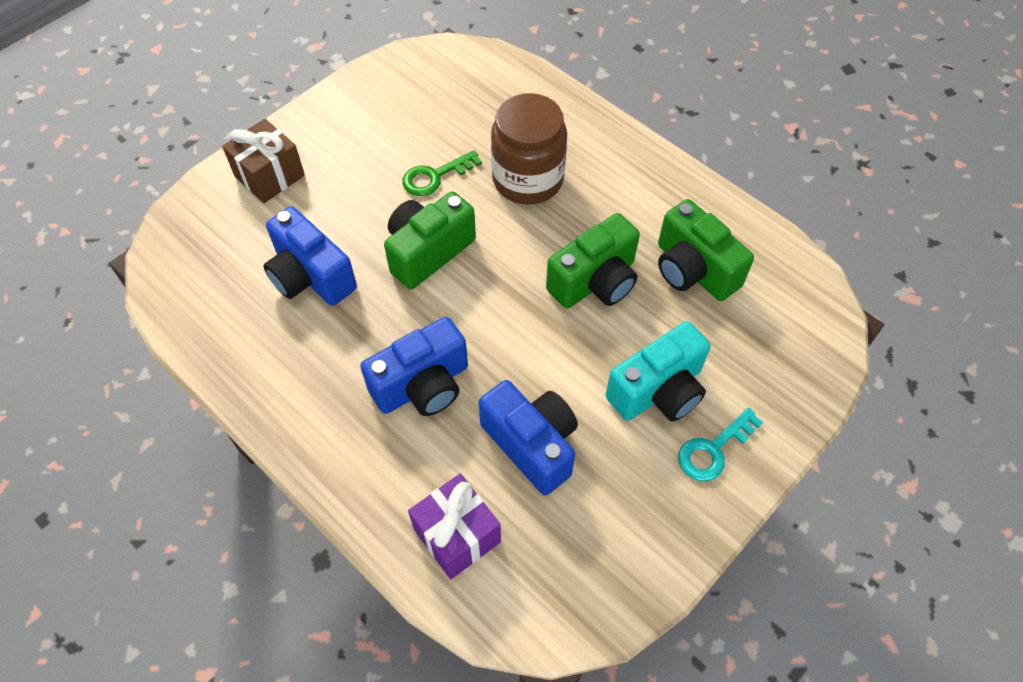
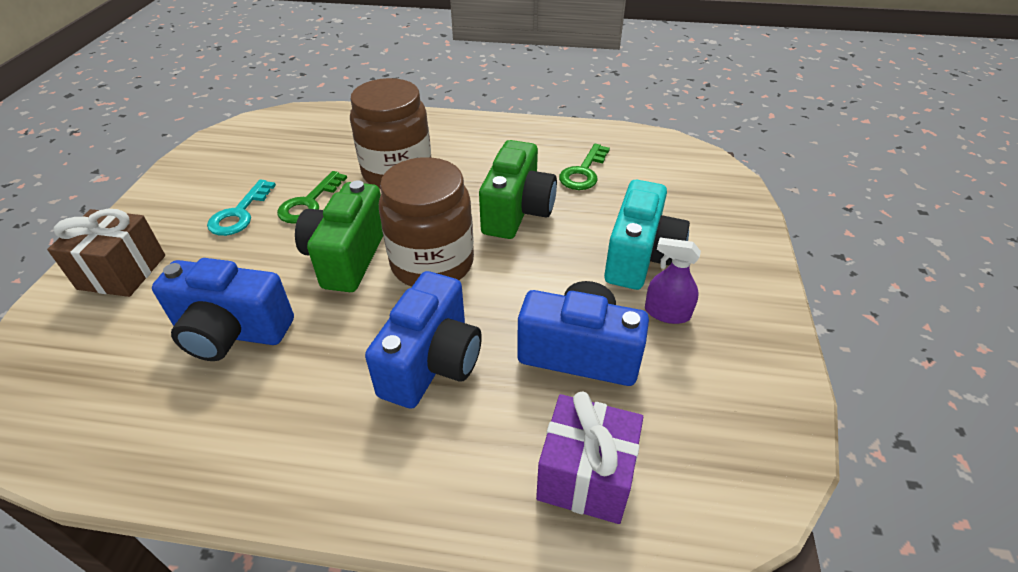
camera: 35 degrees left, 15 degrees down
(486, 295) = (432, 263): none -> brown jar
(630, 455) = (667, 313): none -> purple spray bottle
(693, 270) = (583, 172): green camera -> green key
(713, 449) = (722, 274): turquoise key -> turquoise key (239, 214)

